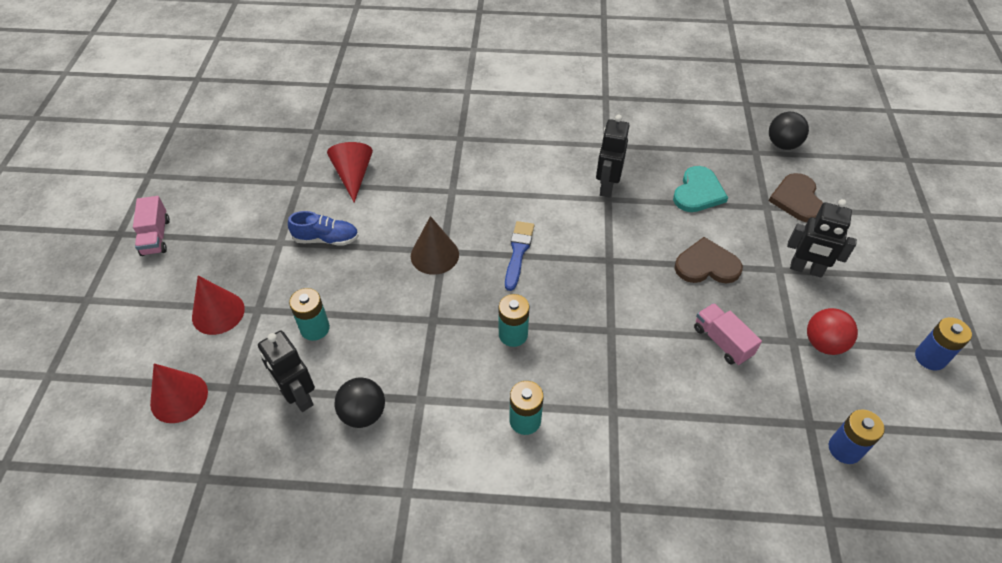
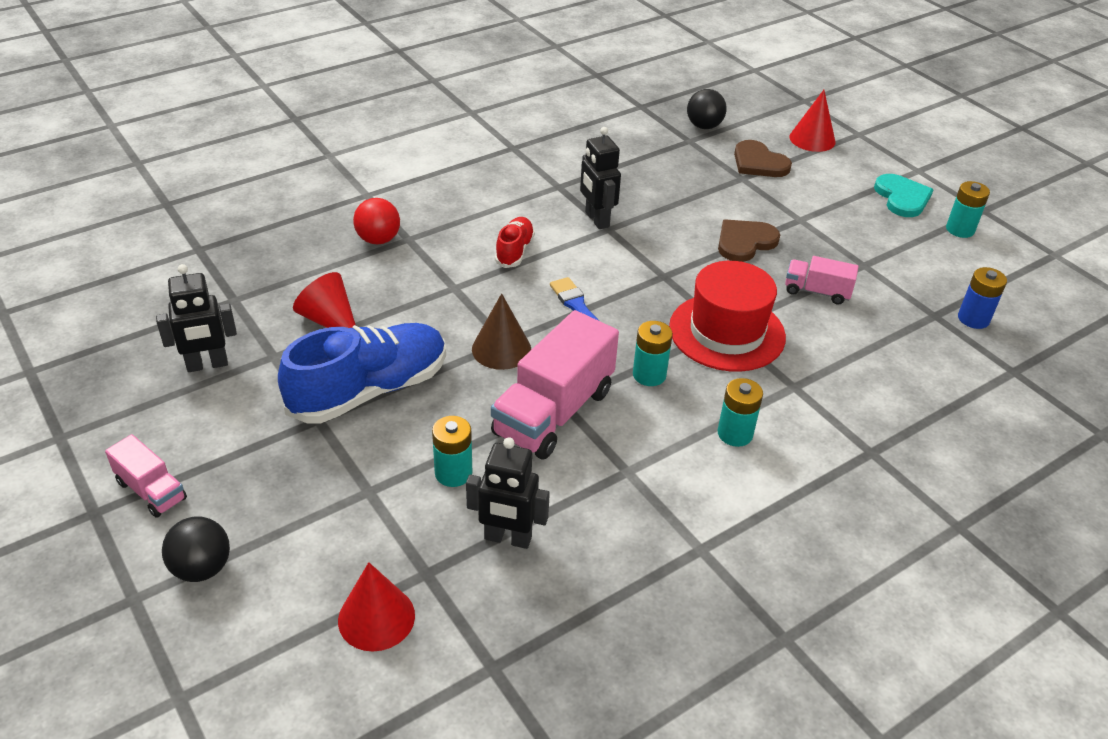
camera: 40 degrees left, 10 degrees down
(218, 313) = (325, 518): red cone -> red cone (812, 139)
(326, 239) = (369, 390): blue shoe -> blue shoe, size x1.99
(363, 413) = (588, 514): black ball -> black ball (202, 568)
(419, 323) = (553, 412): none -> pink truck
(520, 183) = (514, 251): none -> red shoe
(608, 334) = (727, 332): none -> red hat
(698, 192) = (678, 190): turquoise heart -> turquoise heart (902, 198)
(806, 269) = (819, 210): black robot -> black robot (207, 365)
(823, 343) = (886, 256): red ball -> red ball (378, 240)
(930, 358) = (960, 229): blue battery -> turquoise battery

